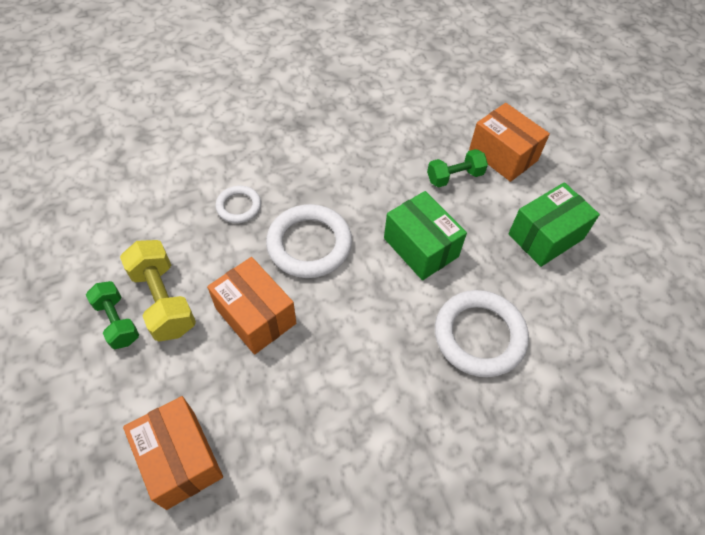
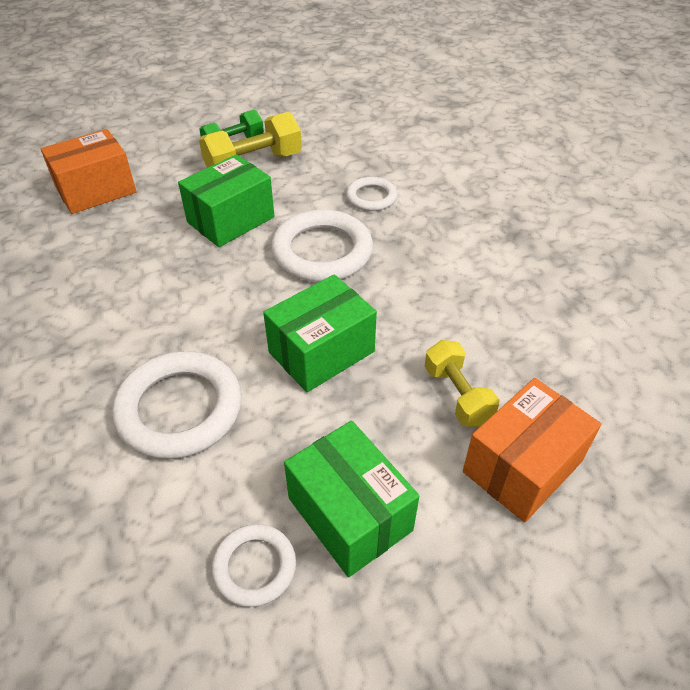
camera: 90 degrees right, 10 degrees down
(256, 316) = (231, 220): orange box -> green box
(455, 177) = (457, 395): green dumbbell -> yellow dumbbell
(586, 283) = (254, 567): none -> white ring

